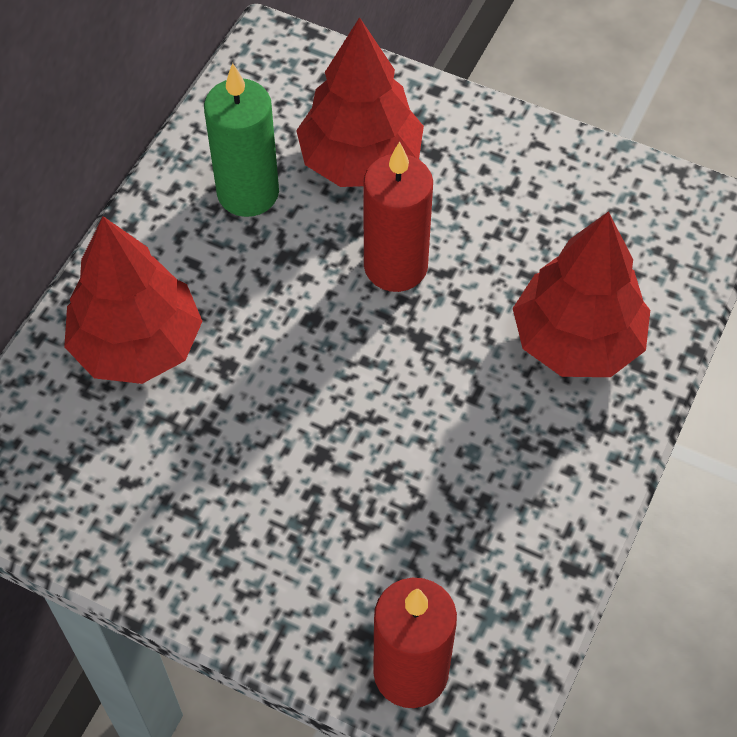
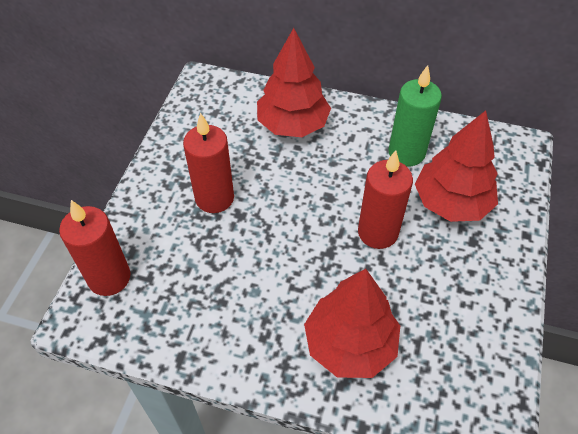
camera: 80 degrees right, 5 degrees down
(276, 490) = (214, 198): none -> red candle

